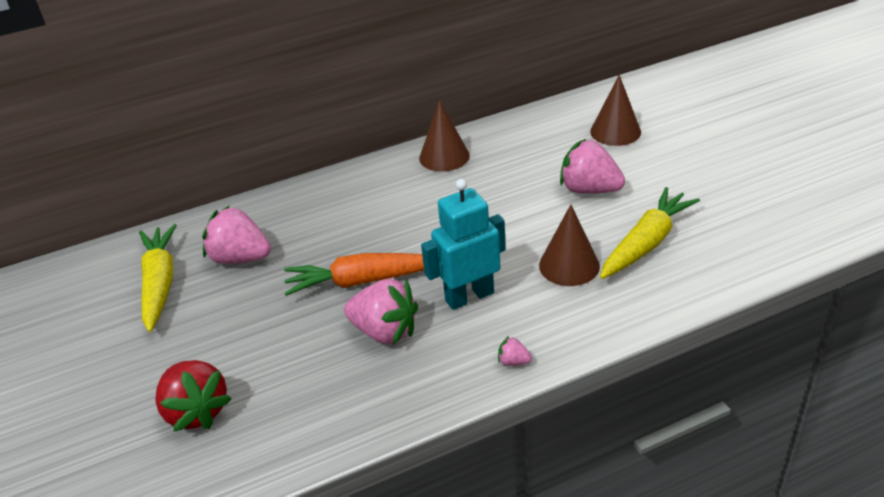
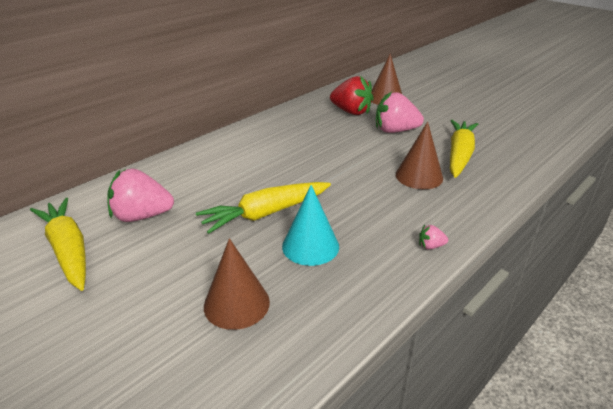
camera: 25 degrees left, 5 degrees down
(196, 411) = (167, 354): red strawberry -> red strawberry (351, 112)
(362, 281) = (265, 213): orange carrot -> yellow carrot
(385, 331) = (310, 246): pink strawberry -> turquoise cone
(444, 156) = (275, 125): brown cone -> brown cone (236, 304)
(469, 296) = (361, 208): turquoise robot -> none

